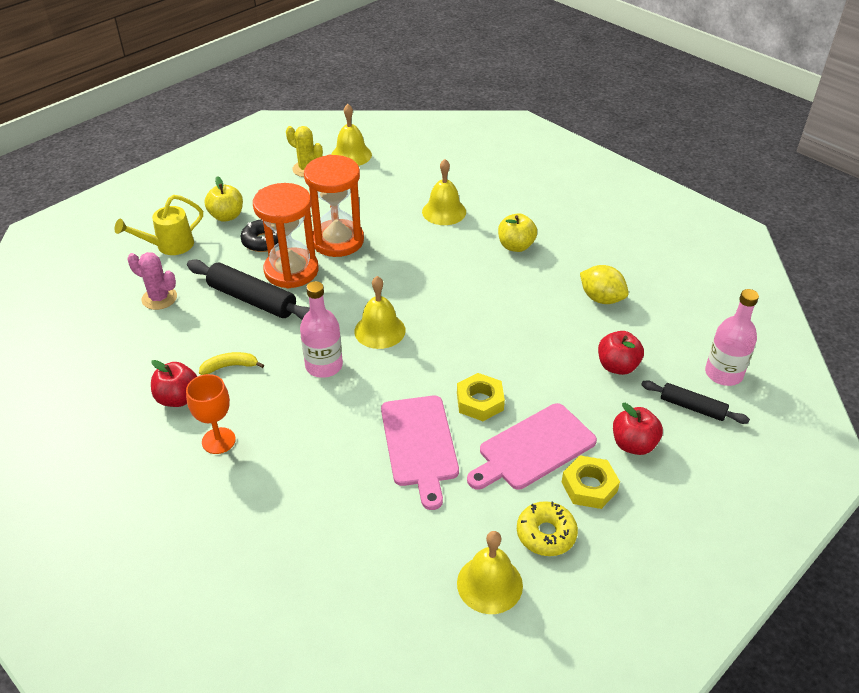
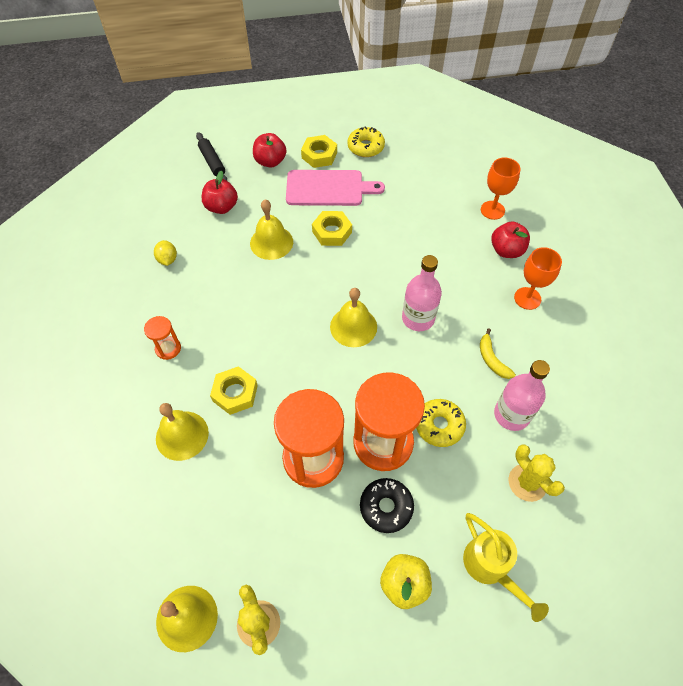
camera: 145 degrees left, 15 degrees up
(159, 298) = (527, 482): pink cactus -> yellow cactus
(169, 246) = (490, 567): yellow watering can -> yellow watering can turned 60 degrees clockwise
(178, 398) = (545, 351): red apple -> red apple (506, 250)
(230, 366) = (492, 359): yellow banana -> yellow banana turned 45 degrees clockwise
(252, 300) = (439, 425): black rolling pin -> yellow donut
(313, 531) = (492, 210): none -> orange goblet
(419, 444) = (394, 225): pink cutting board -> none
(433, 246) = (235, 393): none -> yellow nut
(489, 584) = (415, 142): yellow bell -> yellow bell (271, 242)
(516, 246) = (168, 348): yellow apple -> orange hourglass
(601, 298) = (168, 259): yellow lemon -> yellow lemon, size x0.65
(723, 373) = (167, 169): pink bottle -> pink bottle (511, 415)

